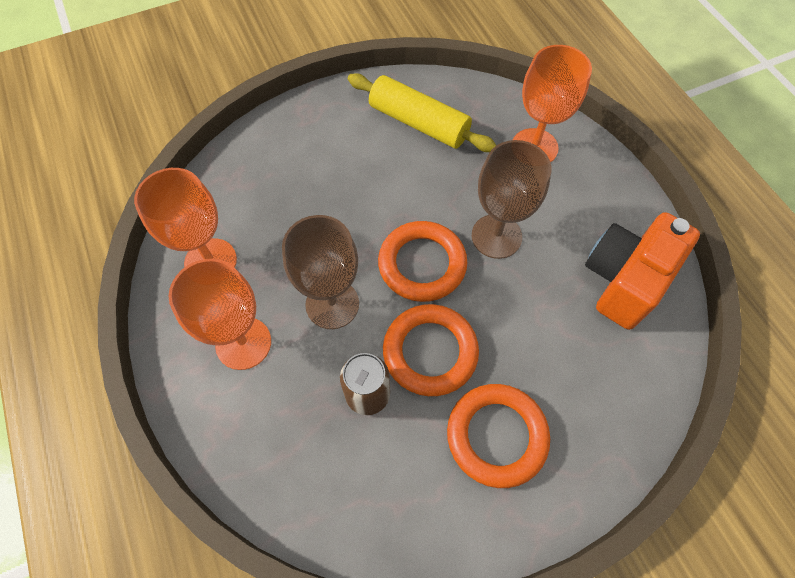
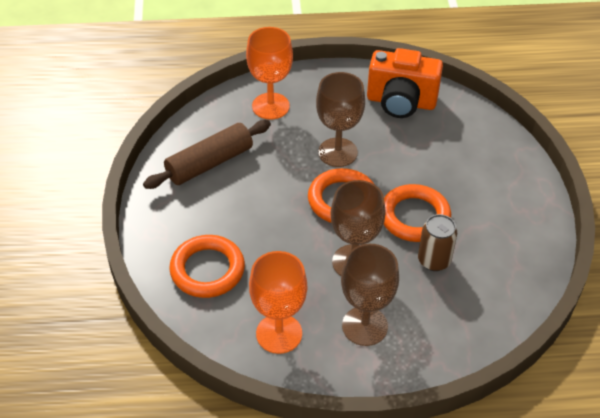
camera: 70 degrees left, 15 degrees down
(243, 343) = (365, 326): orange goblet -> brown goblet
(419, 123) = (209, 163): yellow rolling pin -> brown rolling pin
(496, 436) = (485, 201): orange ring -> orange ring (207, 270)
(624, 280) = (401, 102): orange camera -> orange camera turned 45 degrees counterclockwise

